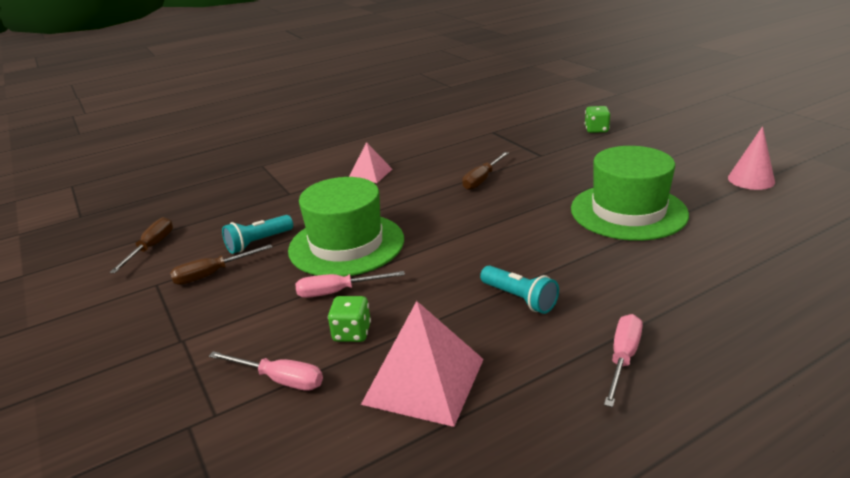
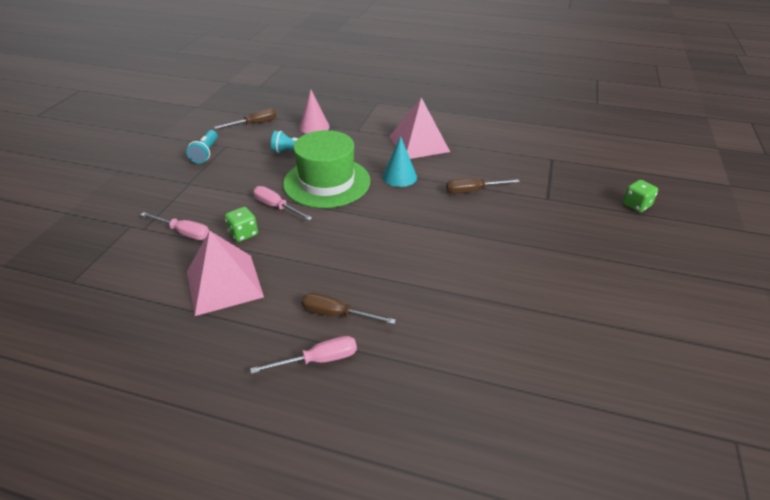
camera: 45 degrees right, 10 degrees up
(212, 274) = (250, 157): brown screwdriver -> brown screwdriver (336, 314)
(280, 380) = (184, 233): pink screwdriver -> pink screwdriver turned 45 degrees counterclockwise
(370, 174) = (419, 144): pink pyramid -> pink pyramid, size x1.75
(405, 203) = (399, 177): none -> turquoise cone
(519, 299) = (341, 281): turquoise flashlight -> turquoise flashlight (206, 153)
(628, 211) = (518, 282): green hat -> none
(751, 179) = (676, 334): pink cone -> pink cone (314, 127)

